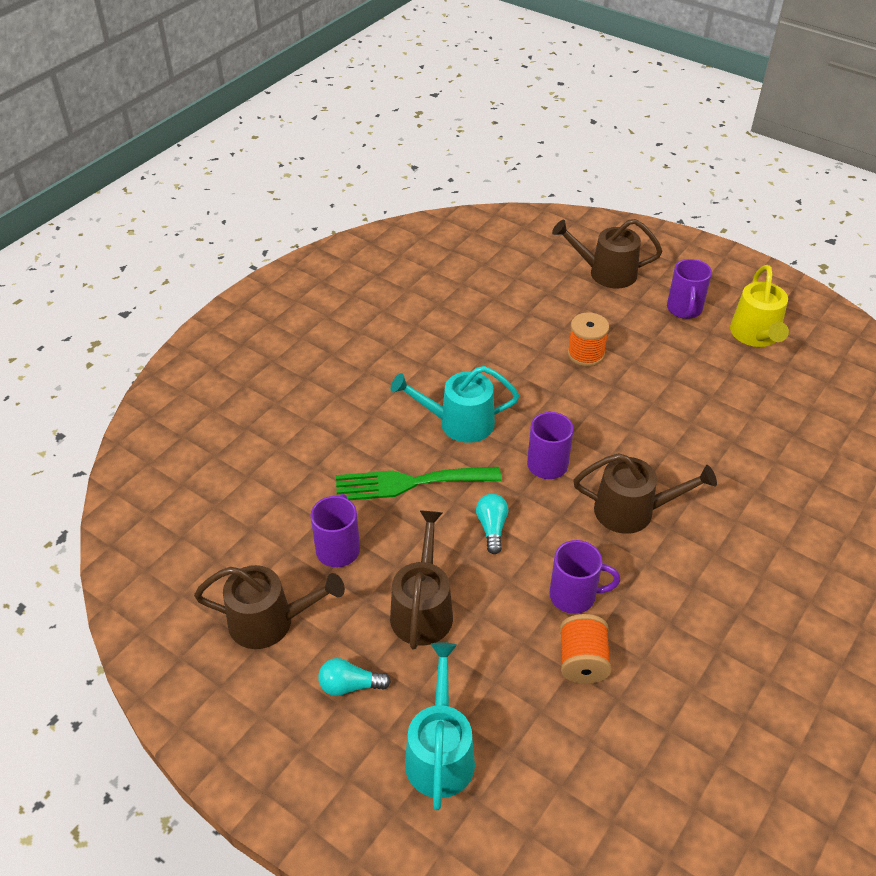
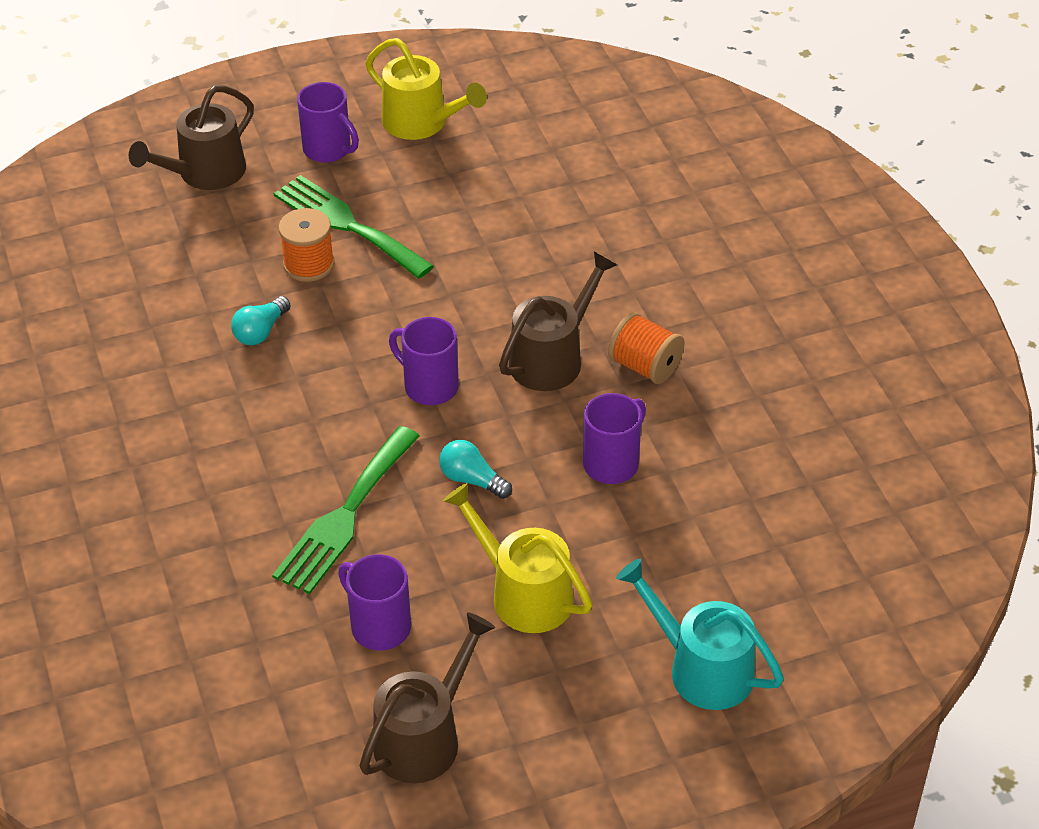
camera: 55 degrees left, 0 degrees up
(350, 685) = (566, 704): turquoise light bulb -> turquoise light bulb (261, 331)
(422, 609) = (524, 594): brown watering can -> yellow watering can
(459, 423) = (300, 426): turquoise watering can -> none
(582, 661) = (690, 501): orange spool -> orange spool (645, 366)
(635, 351) = (347, 224): none -> green fork

